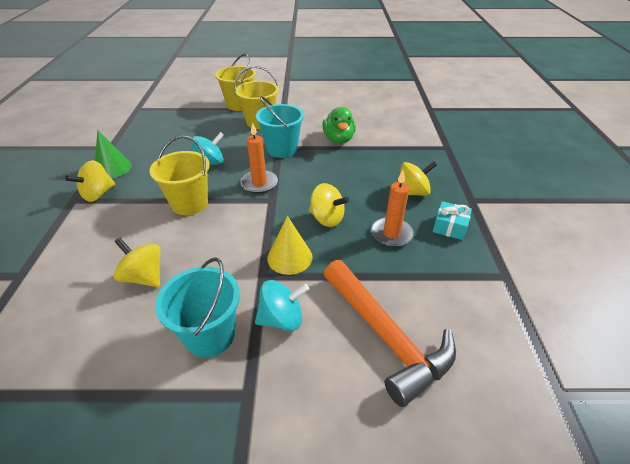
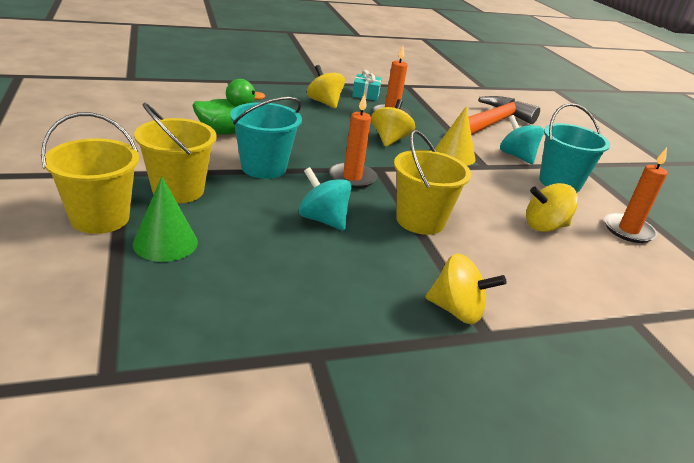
camera: 110 degrees left, 10 degrees down
(98, 351) = (628, 230): none -> orange candle
(113, 168) = (383, 320): green cone -> green cone (165, 243)
(144, 277) = (544, 226): yellow spinning top -> yellow spinning top turned 60 degrees clockwise

